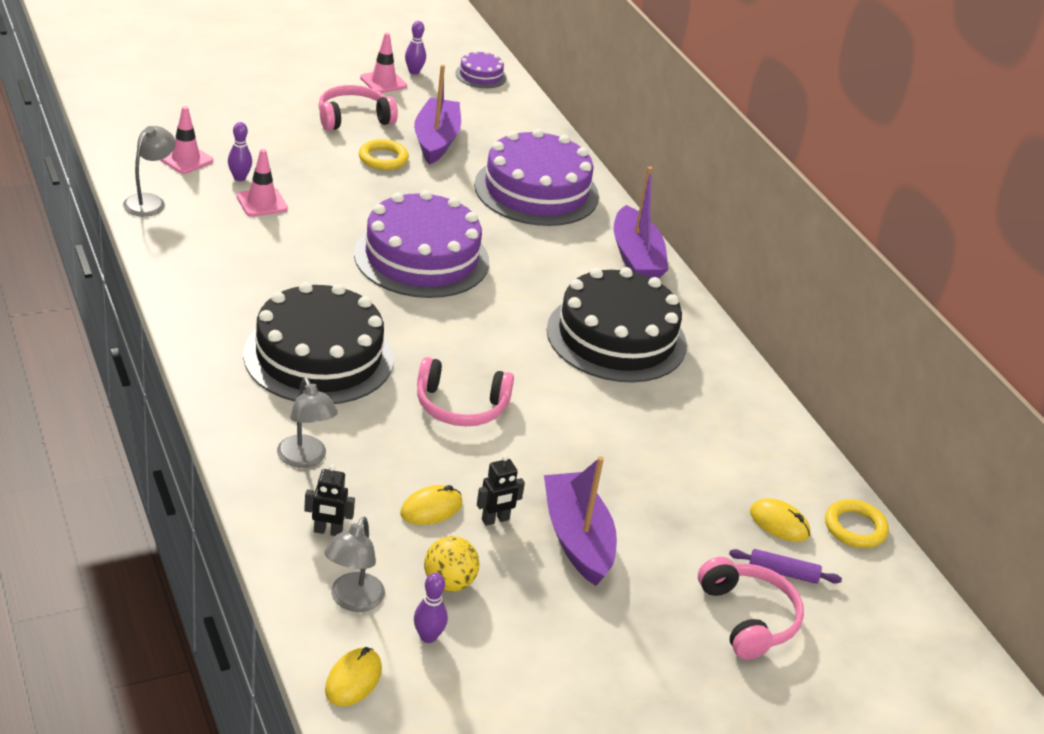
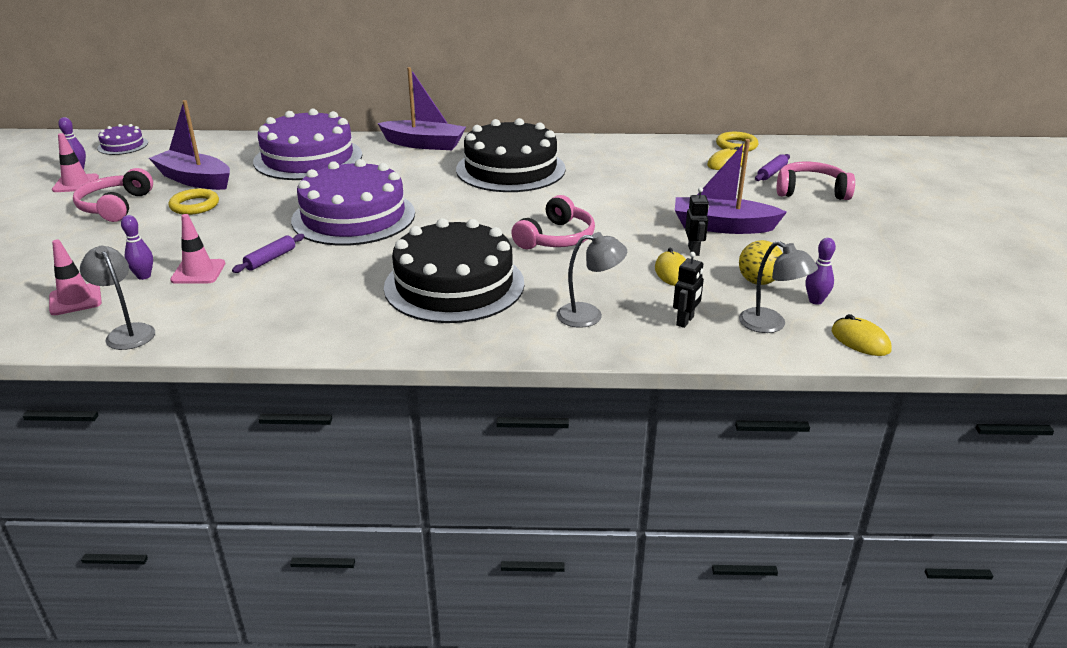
camera: 60 degrees left, 5 degrees down
(306, 234) = (270, 259): none -> purple rolling pin

